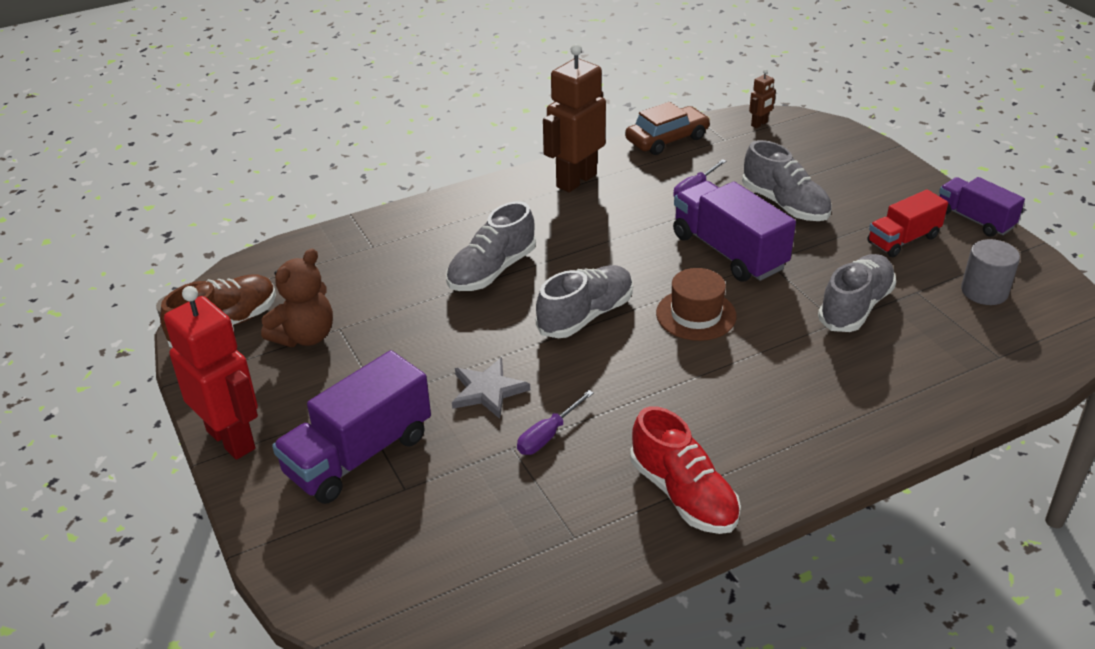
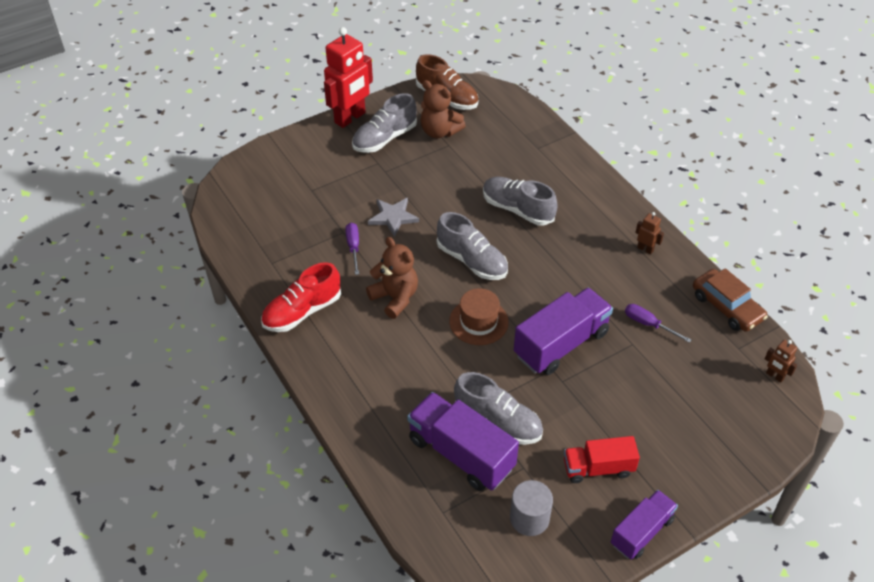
camera: 85 degrees right, 10 degrees up
(359, 455) = (338, 168): purple truck -> purple truck (461, 454)
(548, 435) = (353, 247): purple screwdriver -> purple screwdriver turned 45 degrees clockwise
(576, 180) = (645, 249): brown robot -> brown robot, size x0.44
(654, 391) = (395, 298): none -> brown teddy bear
(785, 204) = (638, 386): grey shoe -> grey shoe (384, 138)
(903, 240) = (598, 468): red truck -> red truck turned 60 degrees counterclockwise

